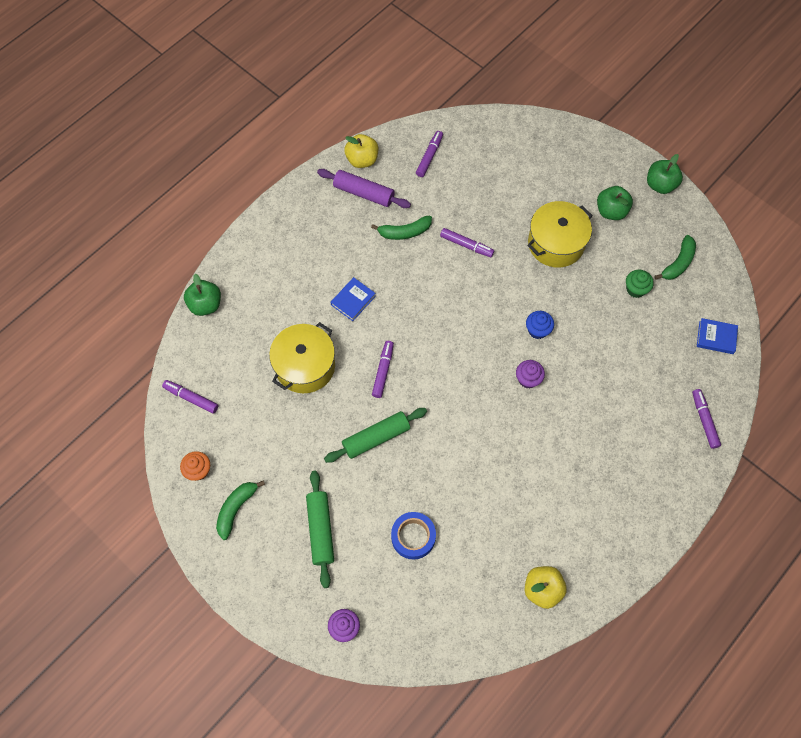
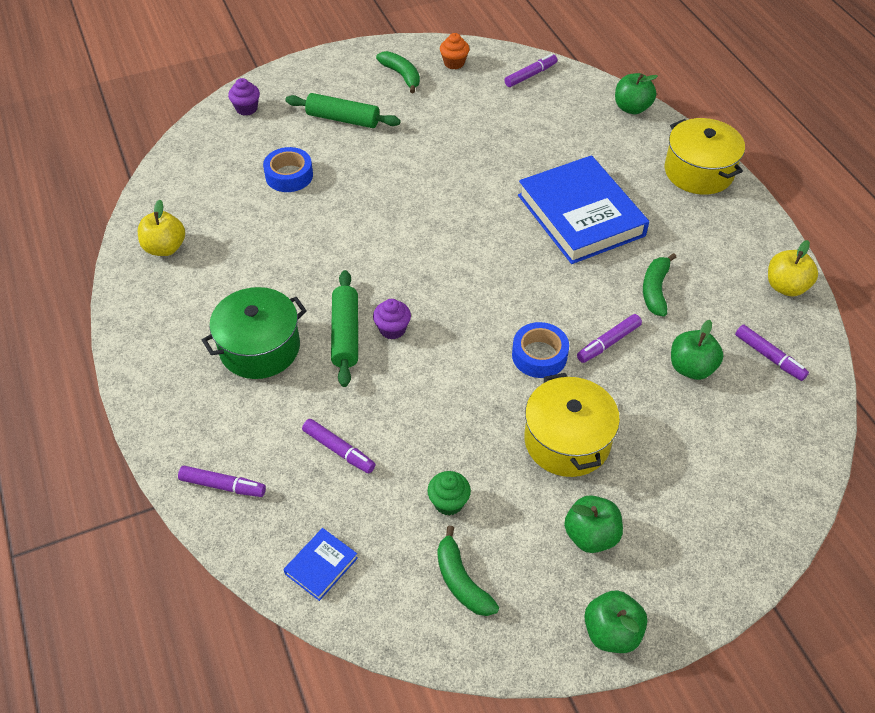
camera: 115 degrees right, 15 degrees down
(305, 366) = (520, 156): yellow pot -> yellow pot (699, 171)
(353, 300) = (580, 215): blue book -> blue book, size x2.40
(364, 193) = (731, 271): purple rolling pin -> none
(376, 437) = (407, 182): green rolling pin -> green rolling pin (345, 334)
(383, 371) = (479, 211): purple marker -> purple marker (339, 450)
(461, 194) = (691, 368): none -> green apple
(499, 281) = (539, 355): none -> blue tape
(537, 330) = (450, 365): blue cupcake -> none
(593, 459) = (260, 348): none -> green pot

